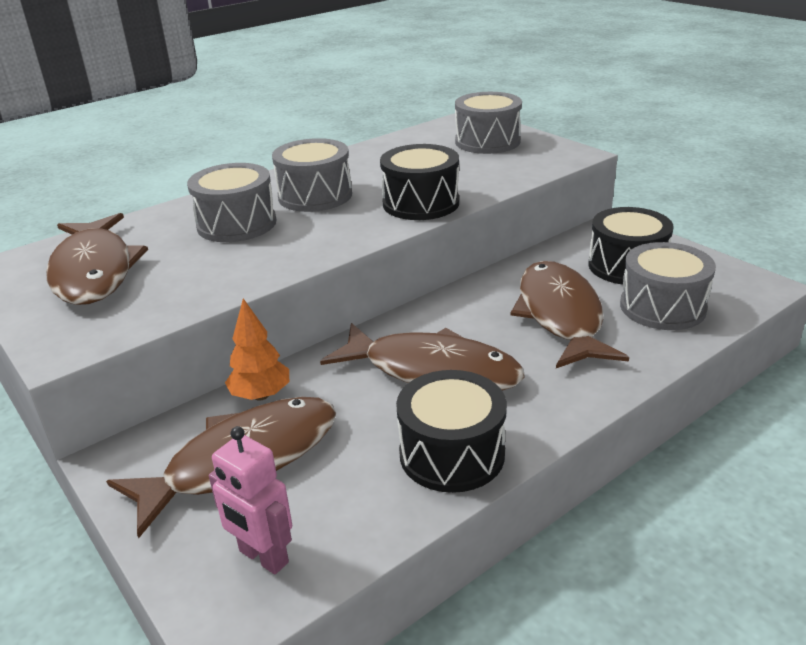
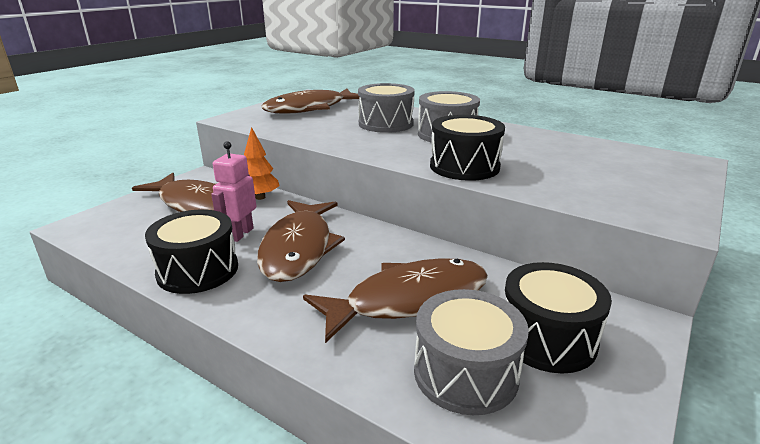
camera: 70 degrees right, 5 degrees down
(263, 557) = (115, 226): pink robot -> pink robot (240, 234)
(487, 141) = (641, 175): grey drum -> none

